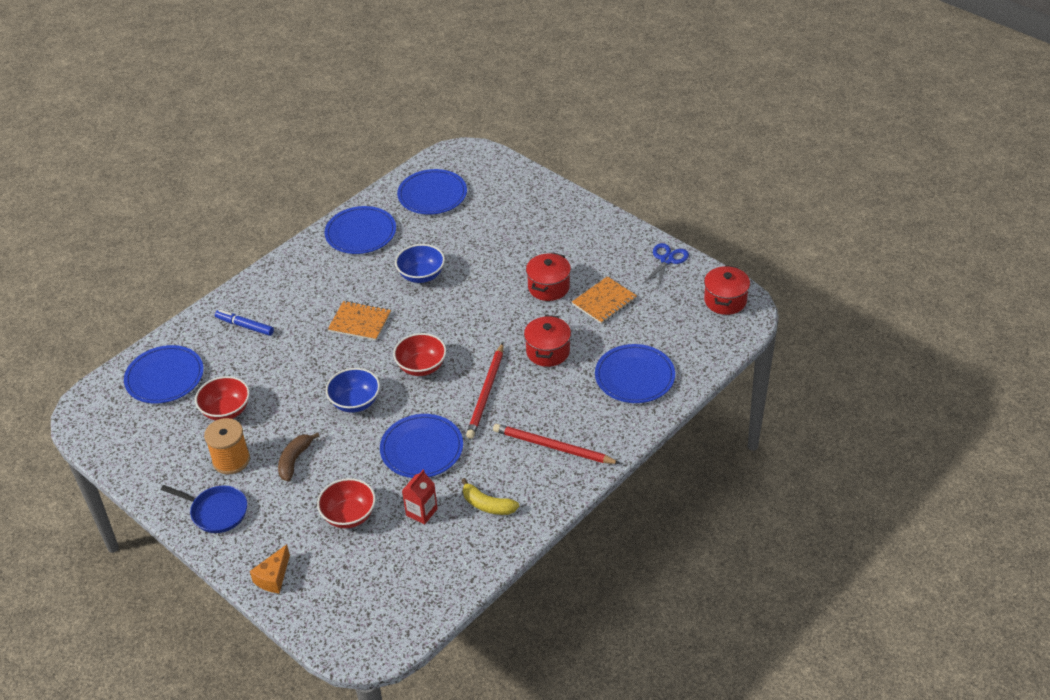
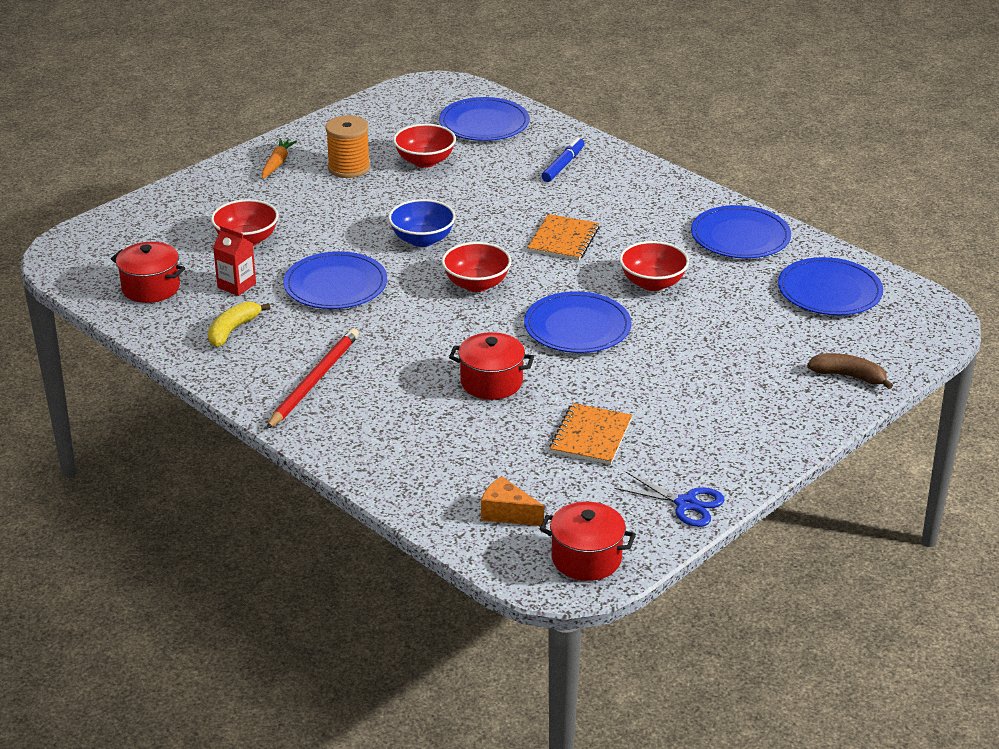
camera: 90 degrees right, 10 degrees down
(216, 512) = (277, 163): blue pan -> orange carrot
(273, 577) = (177, 199): orange cheese -> orange cheese (507, 513)
(294, 460) = (338, 204): brown banana -> brown banana (849, 376)
(421, 275) = (652, 283): blue bowl -> red bowl
(486, 393) = (420, 331): red pencil -> none
(548, 287) = (625, 387): red pot -> red pot (151, 288)
(604, 301) = (591, 436): orange notebook -> orange notebook turned 60 degrees clockwise
(634, 376) = (431, 456): blue plate -> blue plate (577, 327)

